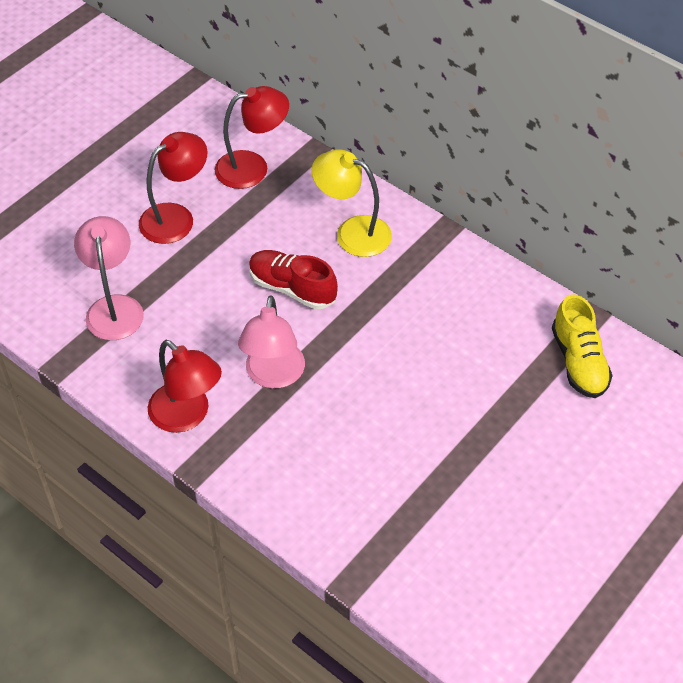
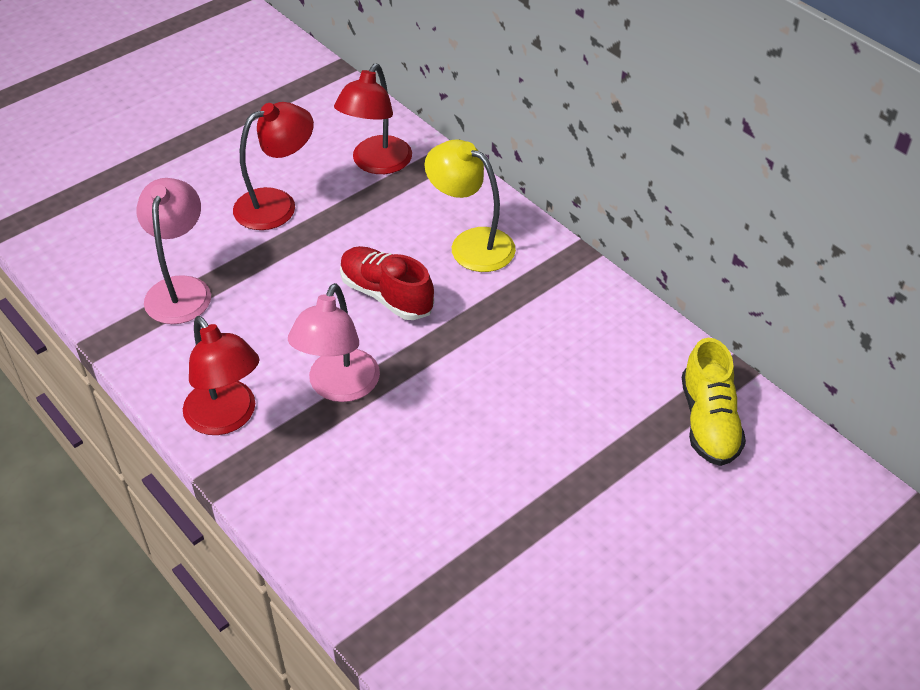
camera: 10 degrees right, 5 degrees down
(253, 167) = (376, 164): red lamp -> red lamp turned 120 degrees clockwise

